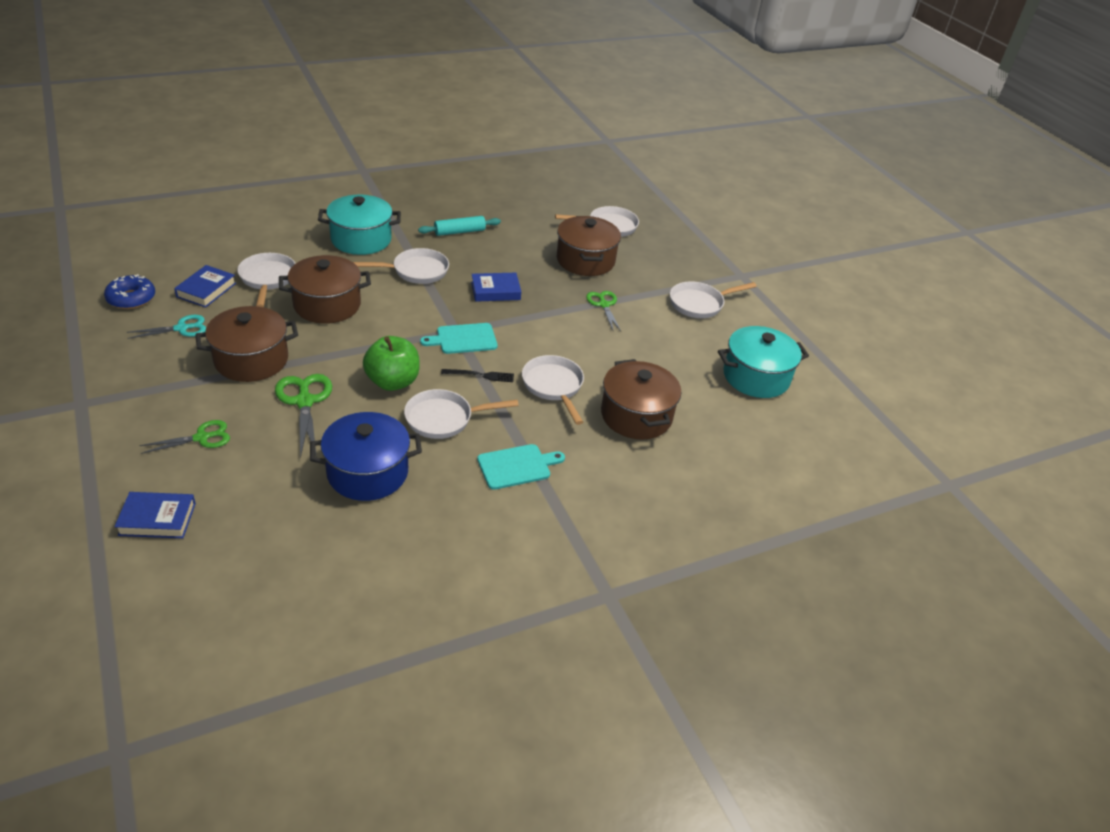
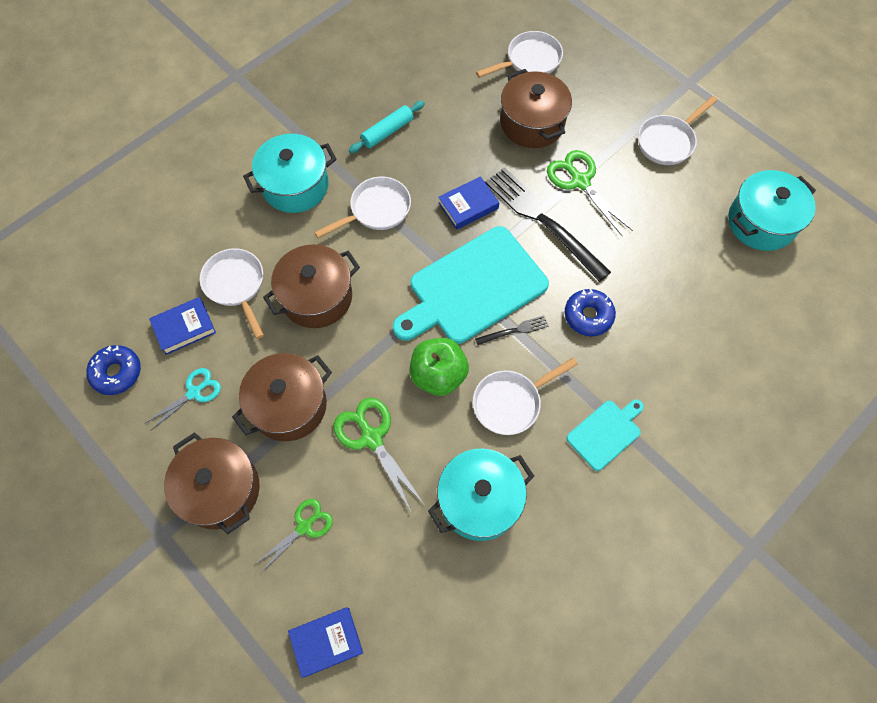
camera: 15 degrees left, 25 degrees up
(206, 290) = (184, 328): blue book -> blue book turned 60 degrees clockwise
(367, 472) = (479, 500): blue pot -> turquoise pot
(463, 339) = (473, 288): turquoise cutting board -> turquoise cutting board, size x2.01
(554, 318) = (543, 221): none -> black fork
(554, 387) = (588, 316): white pan -> blue donut
(604, 305) = (580, 181): green scissors -> green scissors, size x1.52
(636, 416) = (679, 321): brown pot -> brown pot (220, 490)

